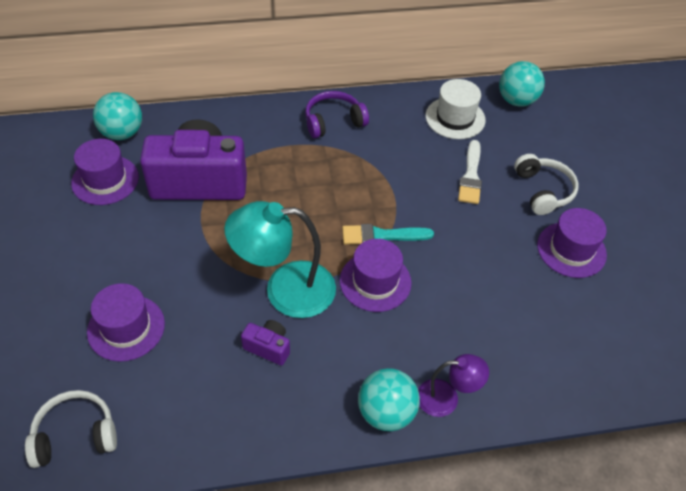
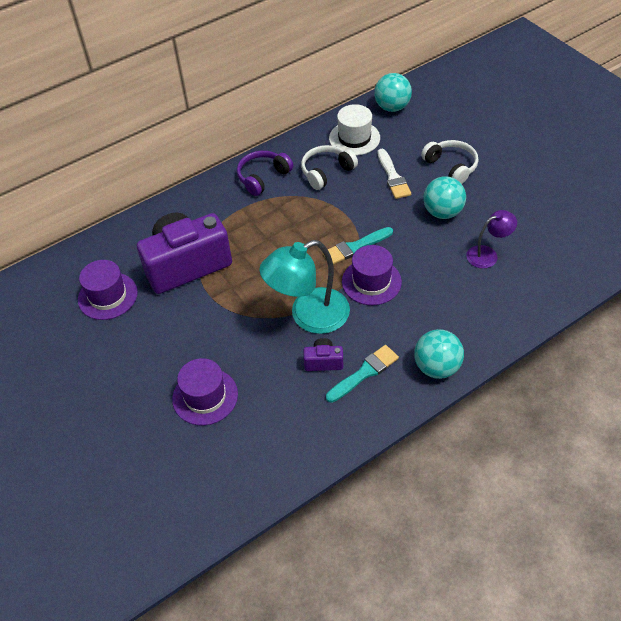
camera: 20 degrees left, 0 degrees up
(75, 435) = (220, 488): white headphones -> white headphones (326, 172)
(122, 133) = (95, 254): turquoise ball -> turquoise ball (442, 212)
(303, 381) = (364, 373): none -> turquoise brush
(446, 398) = (472, 339): purple lamp -> purple lamp (487, 254)
(571, 250) = (495, 200): purple hat -> none

